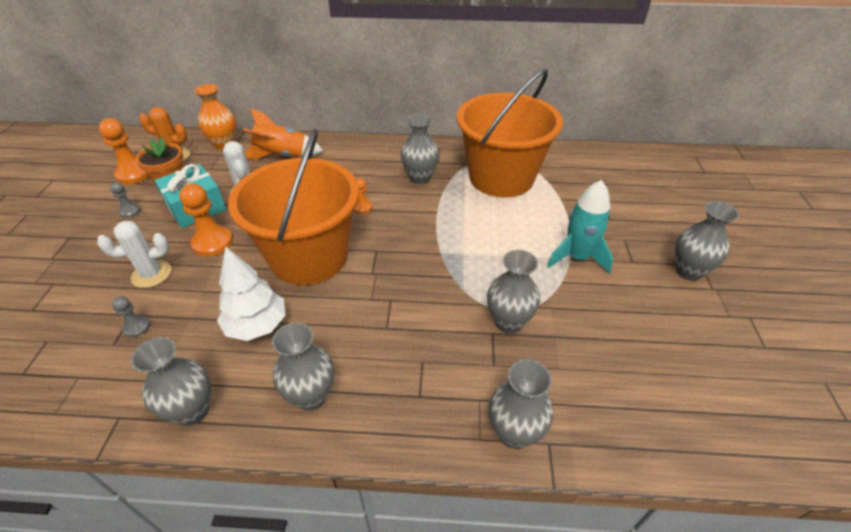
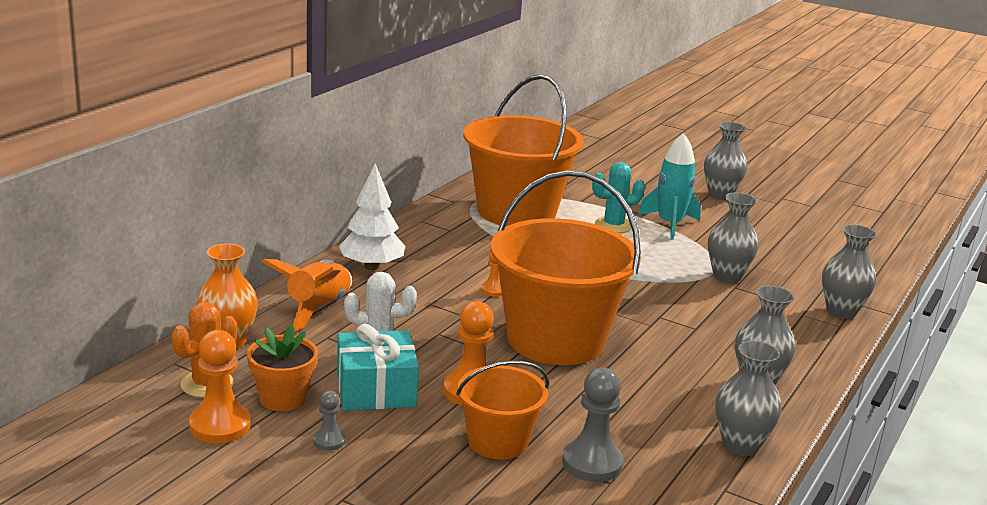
camera: 65 degrees left, 20 degrees down
(137, 327) = (592, 463): grey pawn -> grey pawn, size x1.88
(151, 274) = (498, 441): white cactus -> orange bucket
(257, 326) = (645, 390): white tree -> white tree (372, 266)
(420, 178) = (470, 247): grey vase -> none
(535, 228) = (613, 225): none -> turquoise cactus

